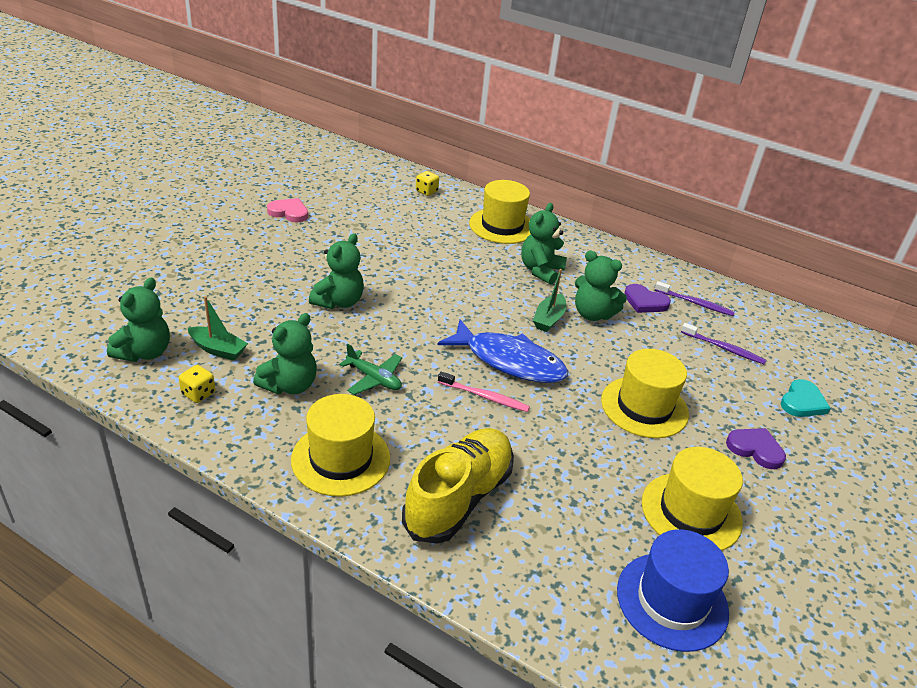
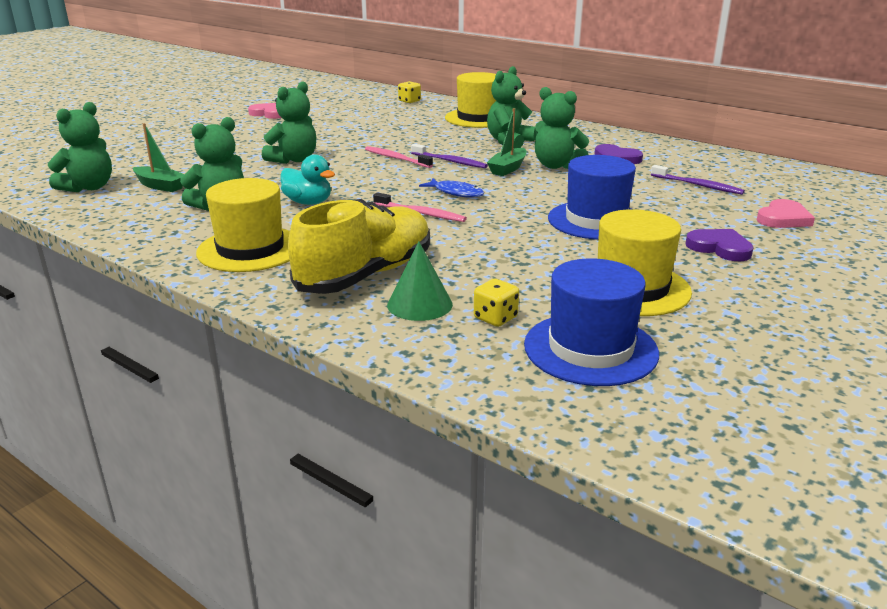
camera: 10 degrees right, 10 degrees down
(198, 394) = (127, 210): yellow dice -> yellow dice (495, 318)
(374, 379) = (308, 202): green plane -> turquoise duck
(439, 300) = (396, 158): none -> pink toothbrush
(509, 361) = (456, 193): blue fish -> blue fish, size x0.49
(517, 542) = (419, 304): none -> green cone
(644, 407) = (596, 220): yellow hat -> blue hat
(695, 303) = (672, 159): purple toothbrush -> purple toothbrush (450, 161)
(802, 402) = (783, 218): turquoise heart -> pink heart

